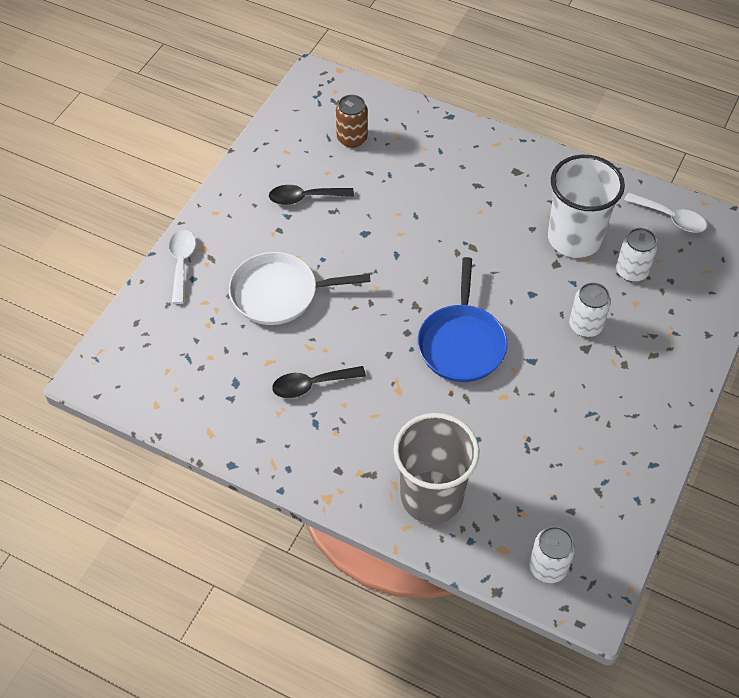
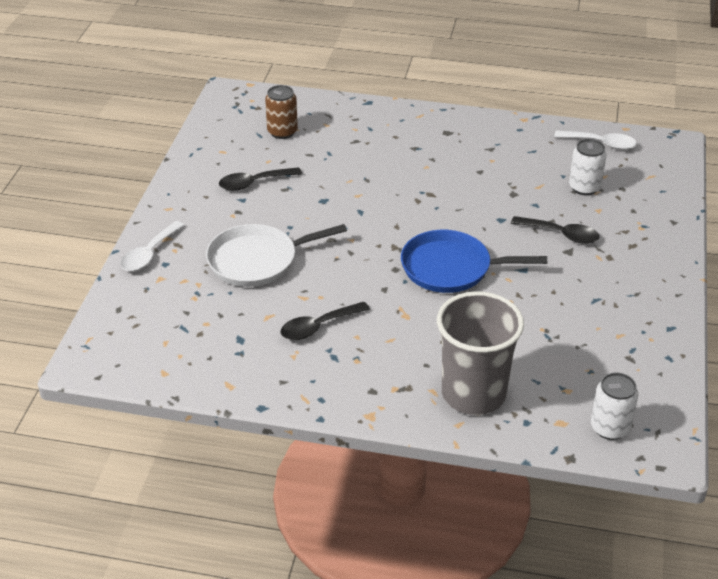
camera: 15 degrees left, 15 degrees down
(182, 263) = (149, 253): white spoon -> white spoon turned 135 degrees counterclockwise
(461, 343) = (451, 268): blue pan -> blue pan turned 105 degrees clockwise
(574, 238) = (521, 172): white cup -> none
(585, 325) = (561, 234): white can -> black spoon

